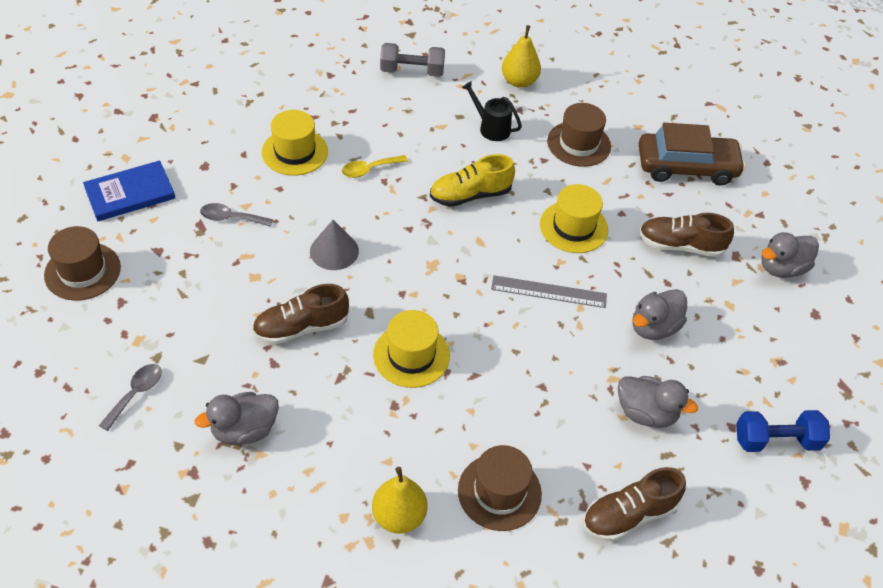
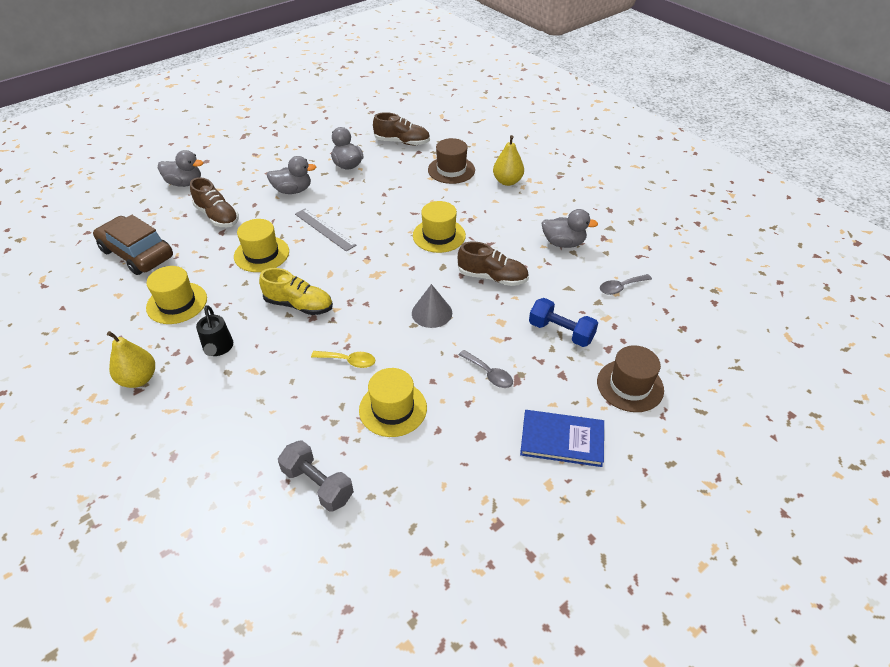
camera: 140 degrees left, 5 degrees down
(412, 71) = (209, 442): grey dumbbell -> grey dumbbell (318, 484)
(579, 144) = (177, 303): brown hat -> yellow hat
(776, 440) = (304, 135): blue dumbbell -> blue dumbbell (561, 332)

